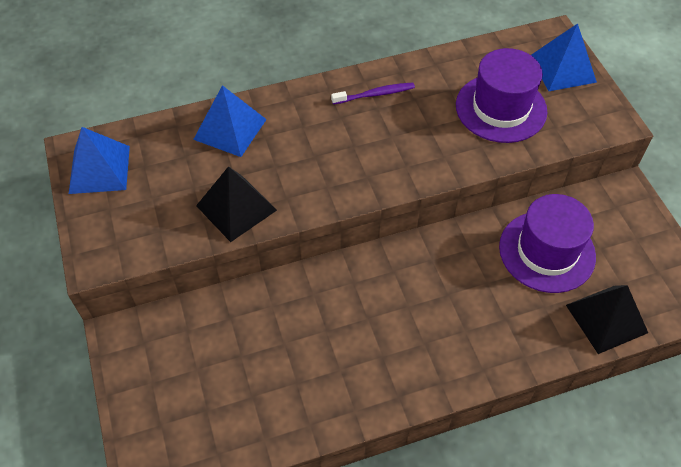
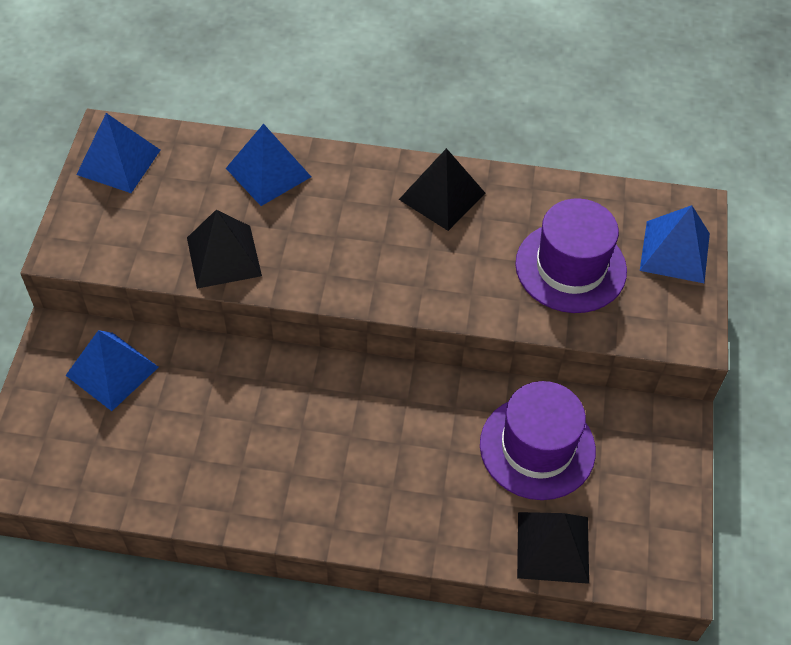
camera: 25 degrees right, 0 degrees up
(185, 343) = (112, 371): none -> blue pyramid
(375, 94) = (442, 196): purple toothbrush -> black pyramid

